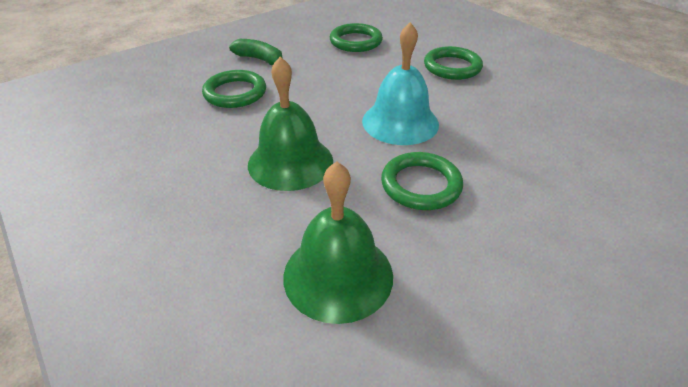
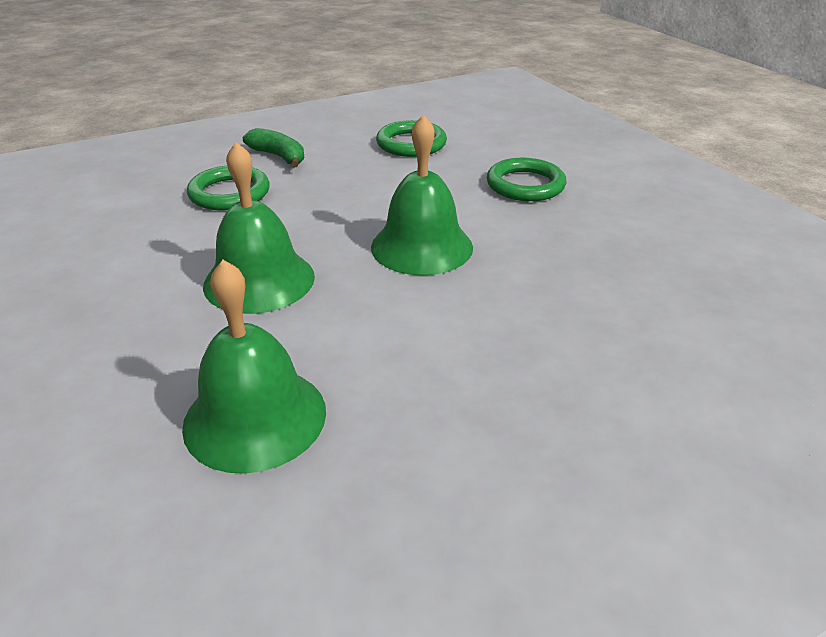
camera: 10 degrees right, 5 degrees down
(400, 122) = (422, 246): turquoise bell -> green bell
(421, 185) = (411, 325): green ring -> none

